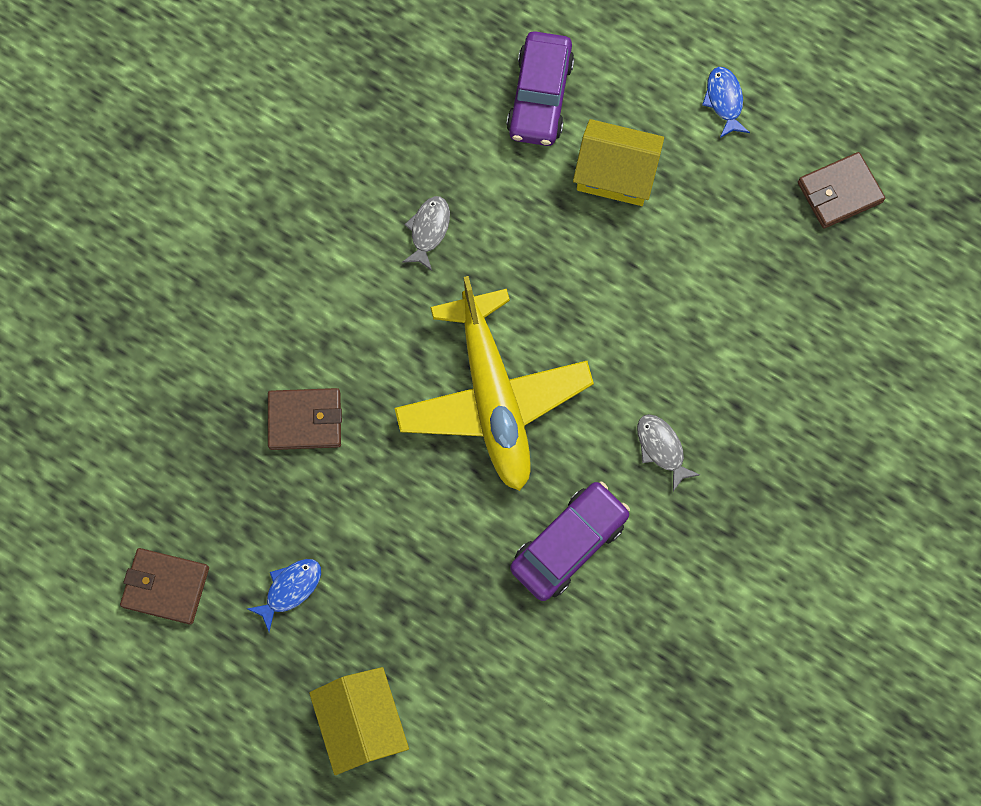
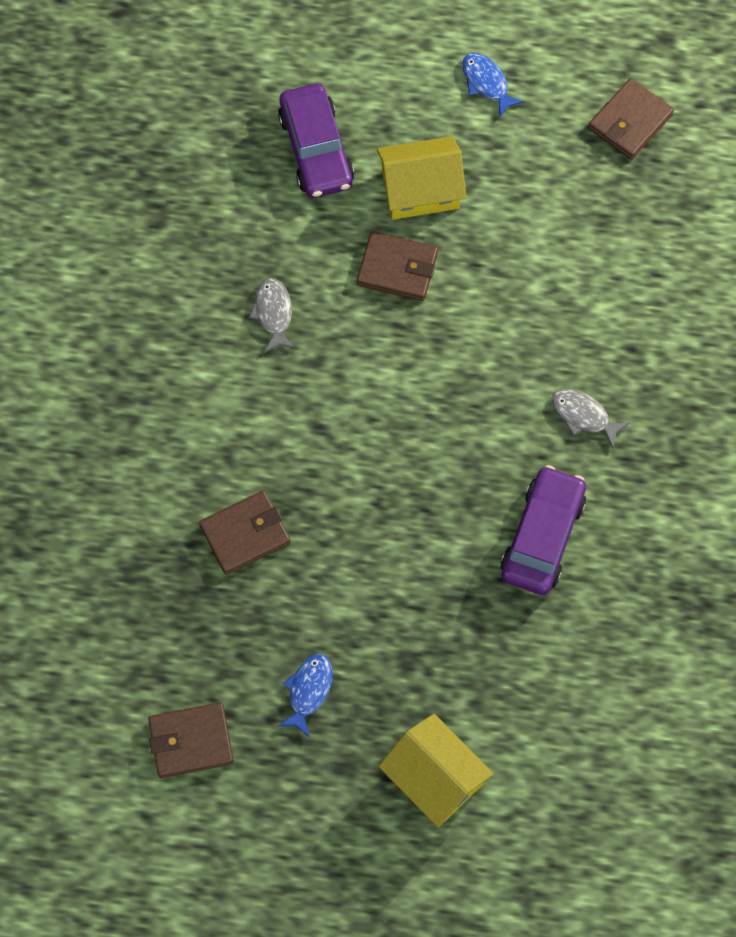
camera: 25 degrees left, 5 degrees down
(493, 398) = (409, 438): yellow plane -> none
(559, 237) = (397, 268): none -> brown wallet

